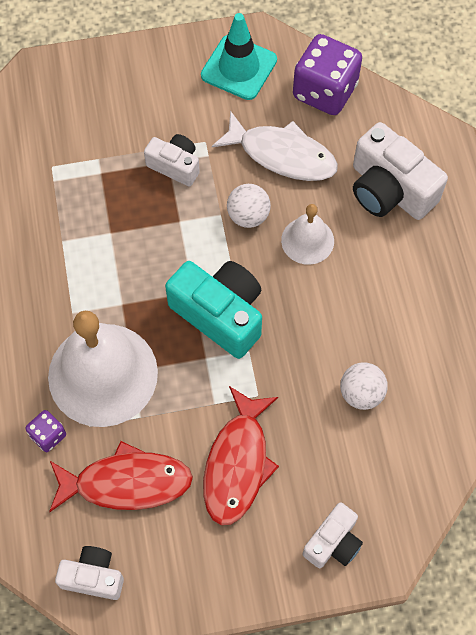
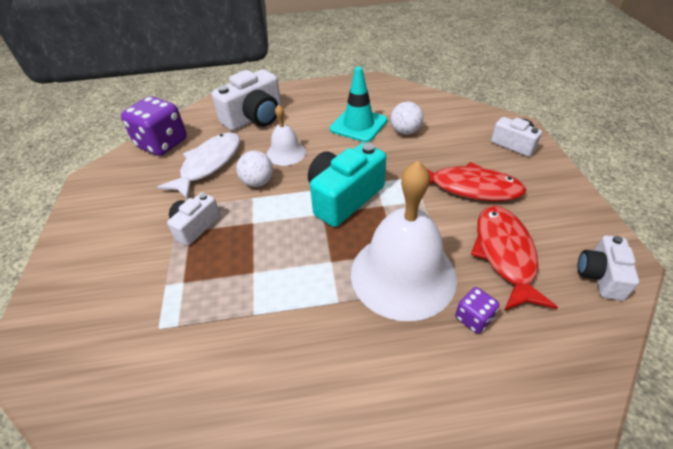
camera: 85 degrees left, 20 degrees down
(239, 68) = (115, 187): turquoise traffic cone -> turquoise traffic cone (358, 125)

